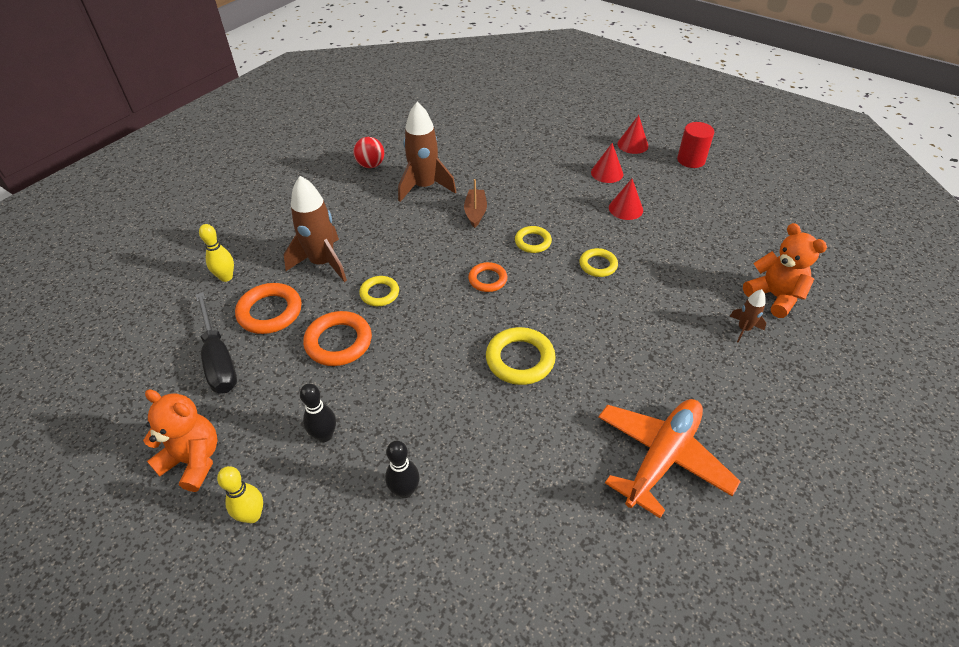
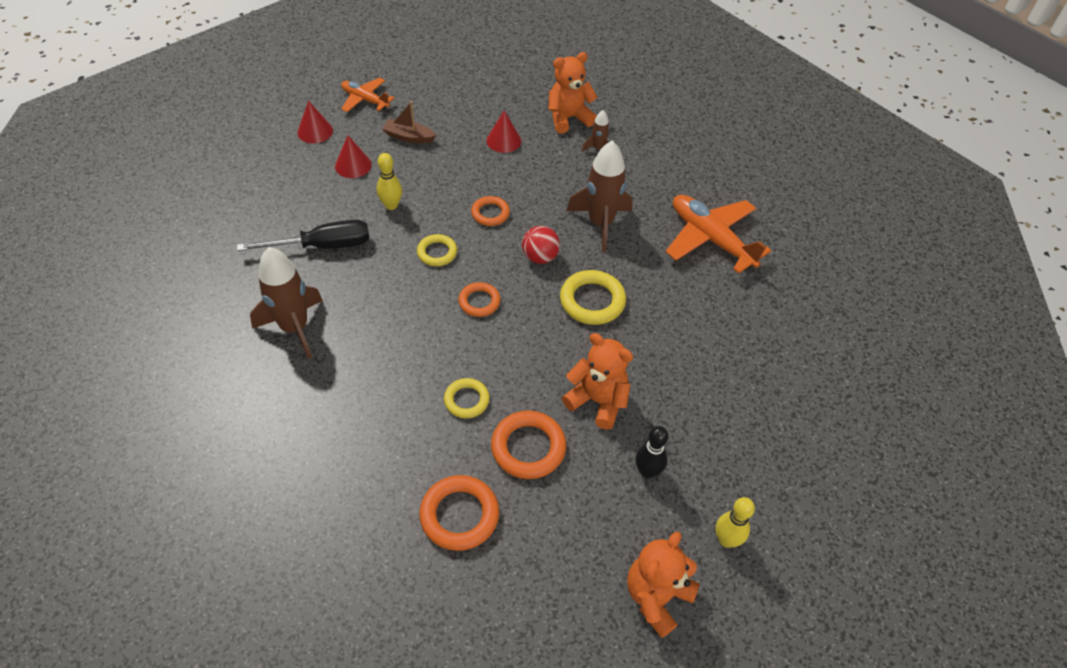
camera: 80 degrees left, 5 degrees up
(219, 359) = (520, 573): black screwdriver -> black screwdriver (322, 246)
(226, 277) = (377, 566): yellow bowling pin -> yellow bowling pin (391, 205)
(323, 263) = (393, 452): brown rocket -> brown rocket (600, 223)
(371, 165) = (216, 378): red ball -> red ball (540, 257)
(398, 383) = (597, 401): none -> orange teddy bear
(405, 490) = (716, 413): black bowling pin -> none
(475, 212) = (367, 289): brown boat -> brown boat (409, 137)
(598, 265) = (490, 213): yellow ring -> orange ring
(625, 208) = (417, 169): red cone -> red cone (503, 140)
(691, 160) = (365, 100): red cylinder -> orange plane

